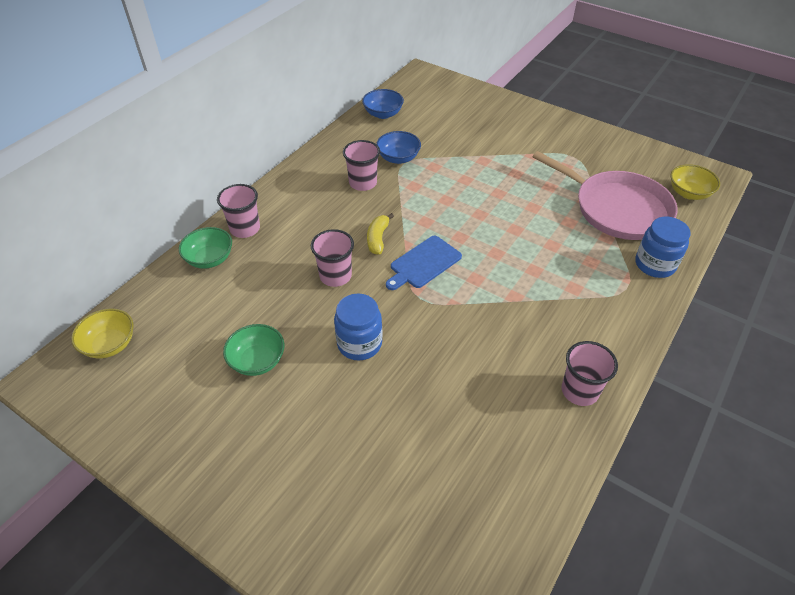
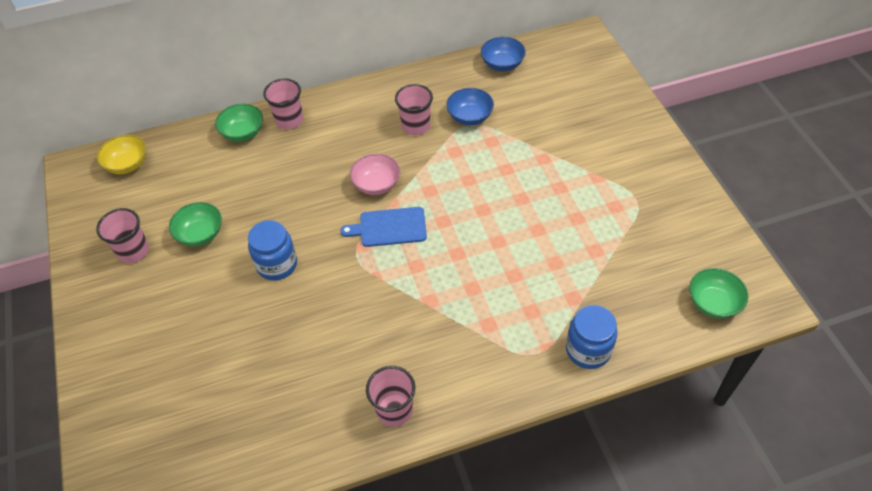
camera: 40 degrees right, 5 degrees up
(335, 276) = (314, 199): pink cup -> pink cup (133, 251)
(378, 239) = (376, 184): yellow banana -> pink bowl
(617, 209) = (617, 276): pink pan -> none
(688, 193) = (713, 303): yellow bowl -> green bowl

